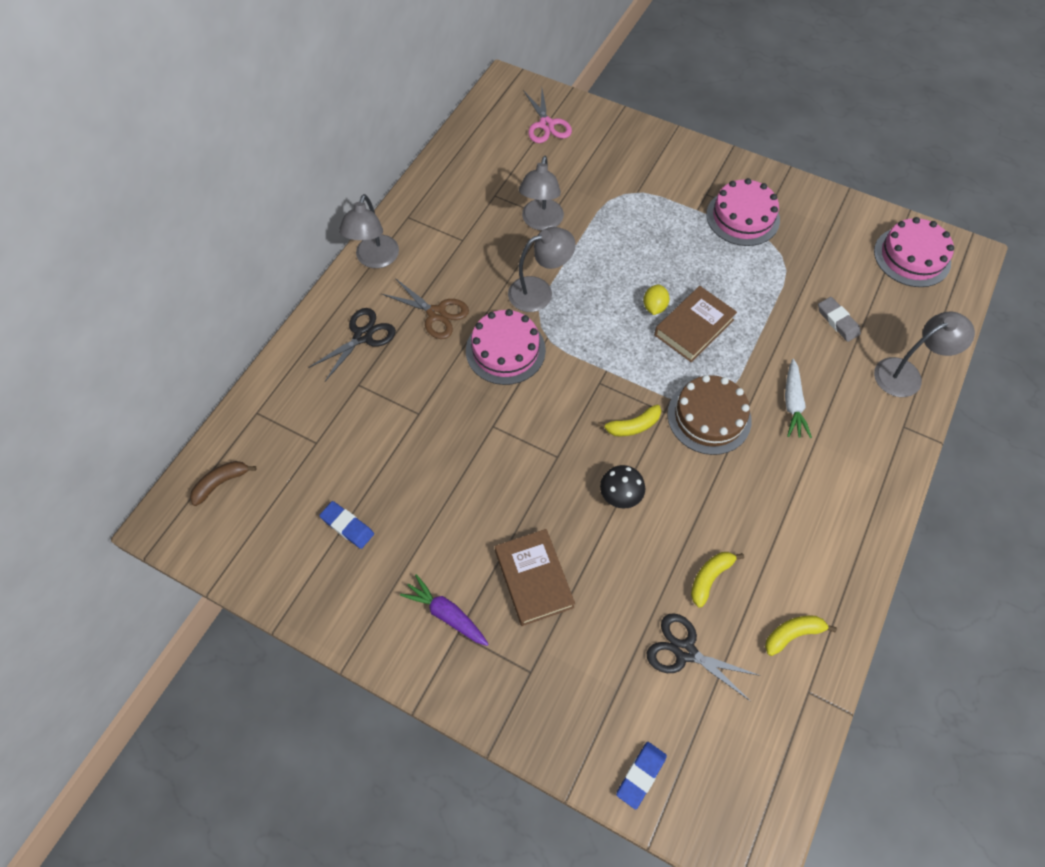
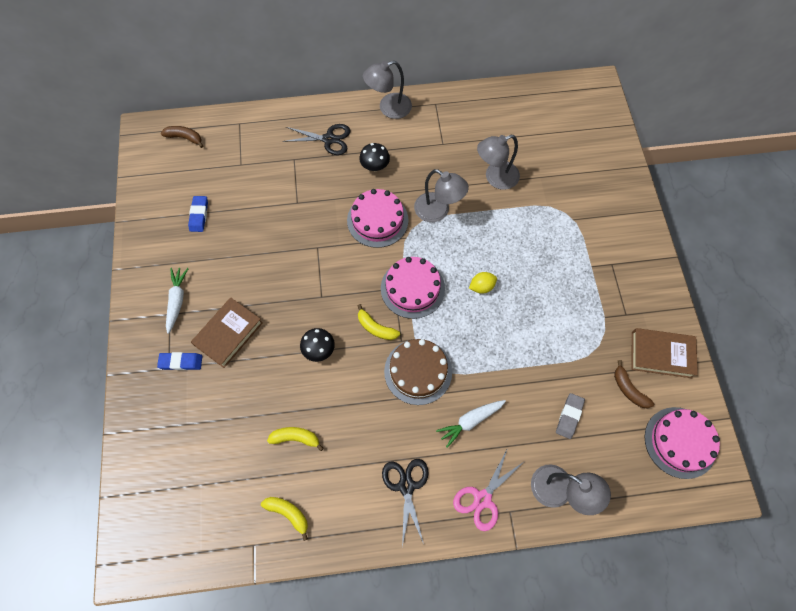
camera: 55 degrees right, 5 degrees up
(436, 314) = (375, 166): brown scissors -> black mushroom
(446, 614) = (177, 301): purple carrot -> white carrot
(546, 125) = (582, 130): pink scissors -> pink scissors (482, 499)
(641, 775) = (140, 468): blue eraser -> blue eraser (181, 362)
(685, 651) = (235, 450): black scissors -> black scissors (406, 486)
(694, 327) = (484, 321): brown book -> brown book (661, 354)
(742, 217) = (611, 300): pink cake -> pink cake (412, 288)
(839, 261) = (628, 389): none -> brown banana

